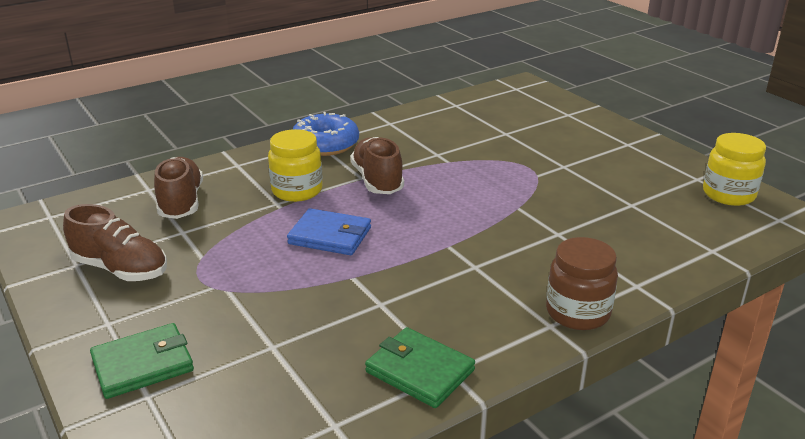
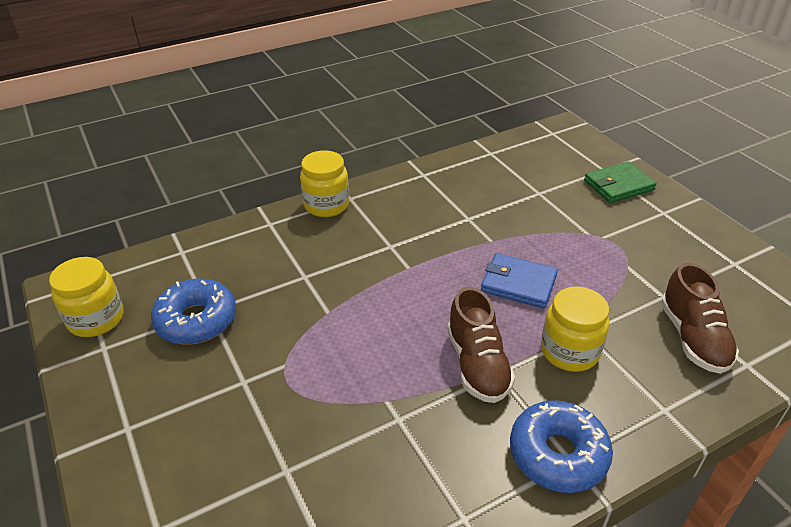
camera: 175 degrees left, 10 degrees up
(120, 269) = (691, 256): brown shoe -> none
(419, 371) = (442, 175): green wallet -> none
(577, 312) = (326, 205): brown jar -> yellow jar
(636, 197) = (196, 320): none -> blue donut

